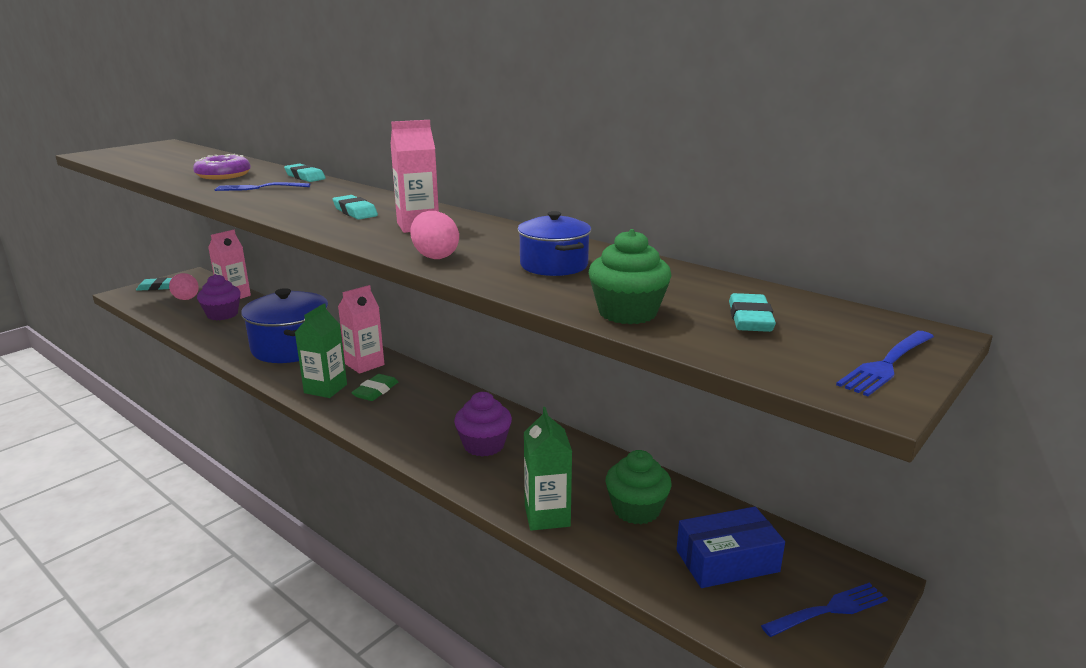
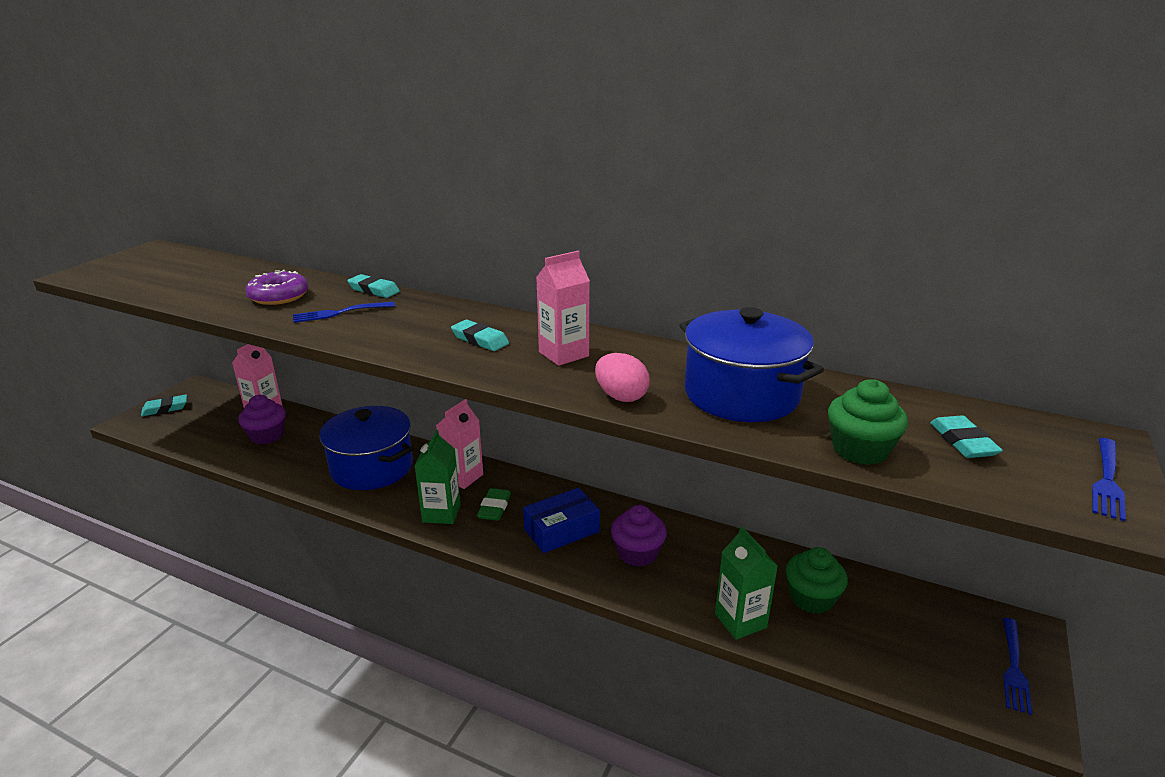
camera: 15 degrees left, 5 degrees up
(186, 299) = (211, 420): pink egg -> none
(554, 265) = (741, 394): blue pot -> blue pot, size x1.75
(727, 561) = (912, 635): blue box -> blue box (561, 530)
(828, 610) = (1013, 667): blue fork -> blue fork turned 150 degrees clockwise

